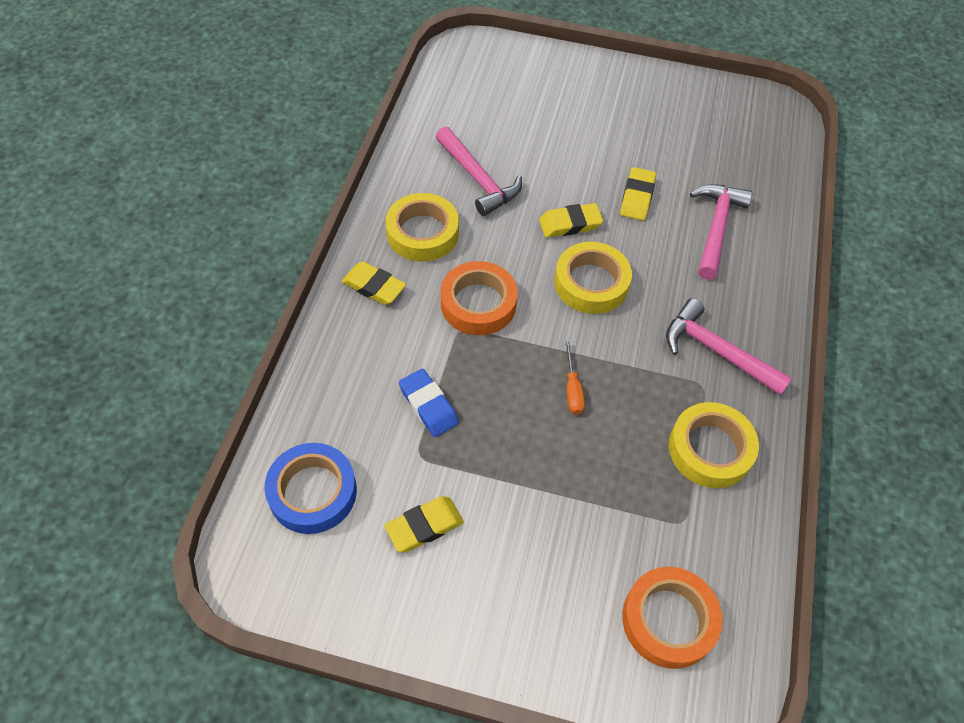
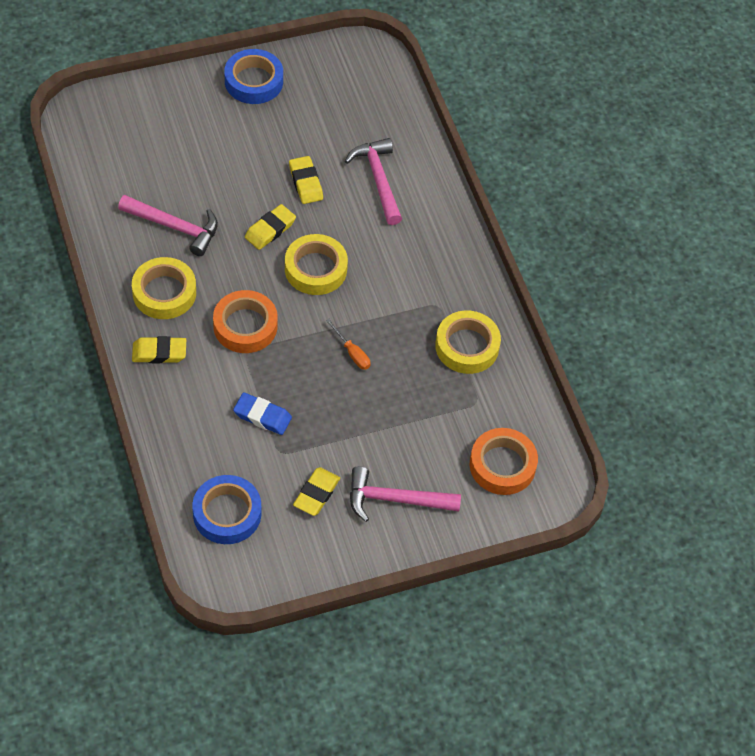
camera: 35 degrees left, 0 degrees up
(646, 89) = (253, 81): none -> blue tape
(717, 351) = (433, 275): pink hammer -> pink hammer (395, 499)

